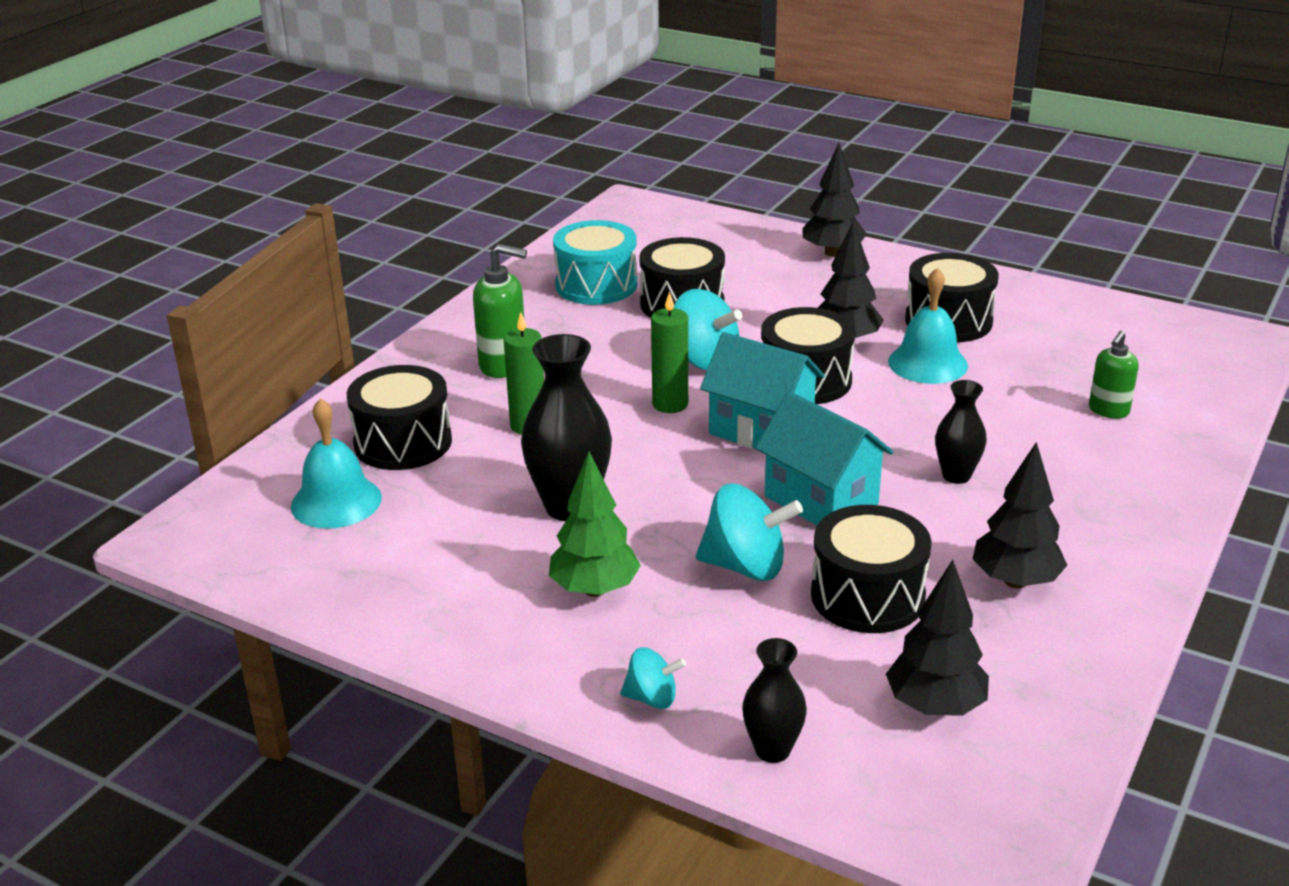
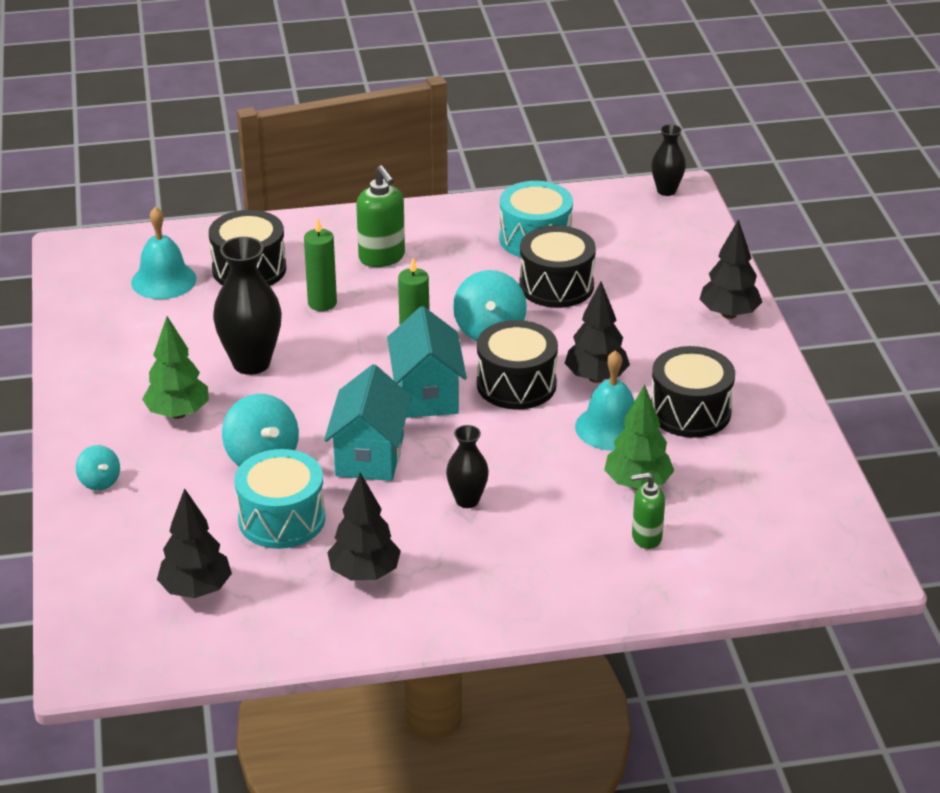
camera: 50 degrees right, 5 degrees up
(772, 750) = (96, 545): black vase -> black vase (666, 190)
(867, 596) = (281, 519): black drum -> turquoise drum
(1025, 384) = (637, 484): none -> green tree

